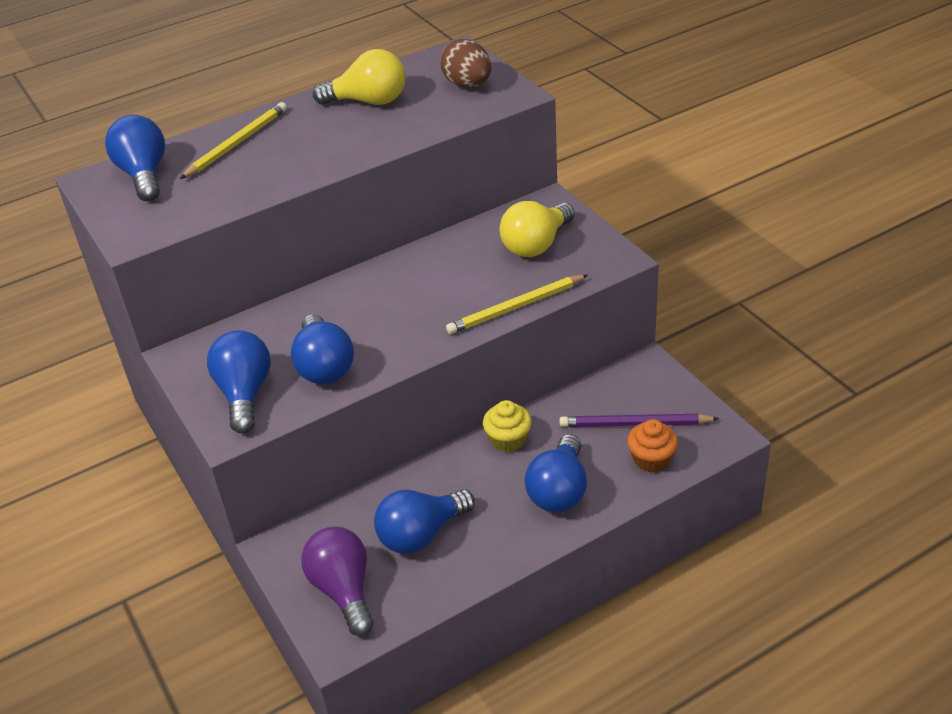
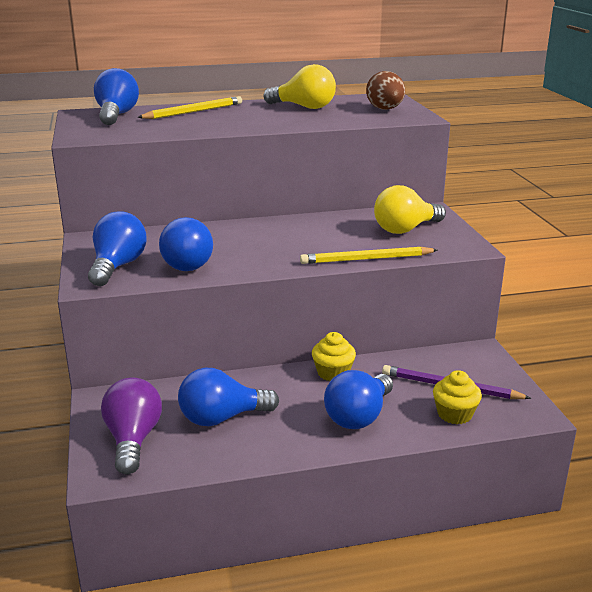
camera: 15 degrees right, 15 degrees down
(651, 459) = (454, 414): orange cupcake -> yellow cupcake

